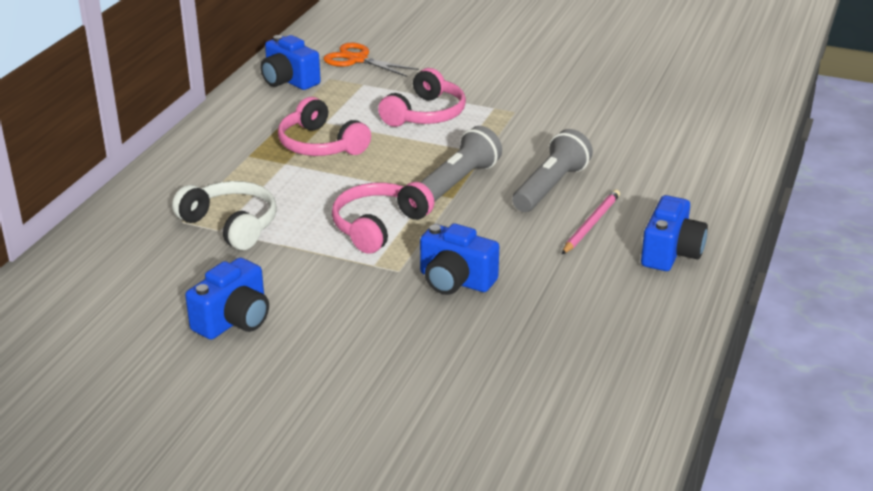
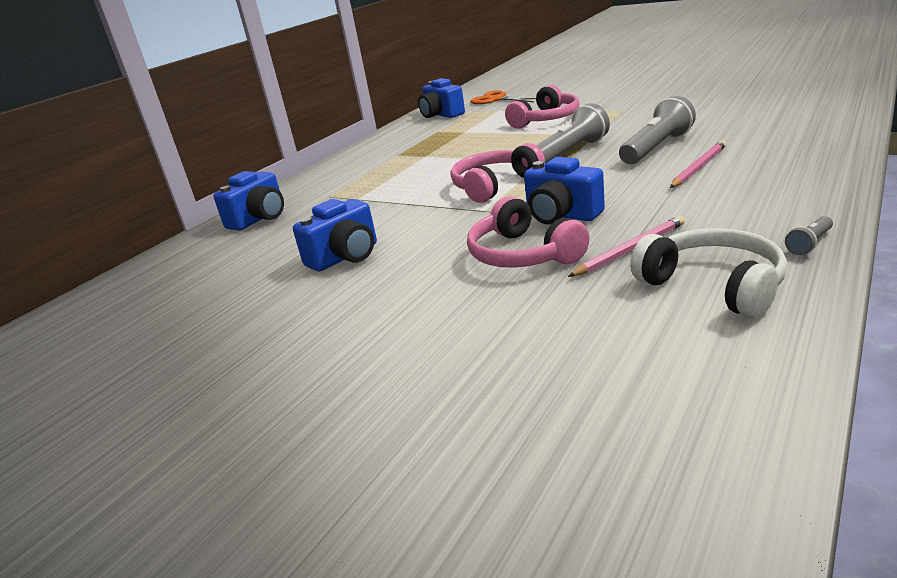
camera: 15 degrees right, 5 degrees down
(231, 225) = (368, 195): white headphones -> white headphones (713, 286)
(321, 145) = (456, 144): pink headphones -> pink headphones (523, 254)
(522, 333) = (630, 250): none -> pink pencil
(671, 253) = (788, 179): blue camera -> blue camera (259, 218)
(674, 338) = (809, 244): none -> grey flashlight

